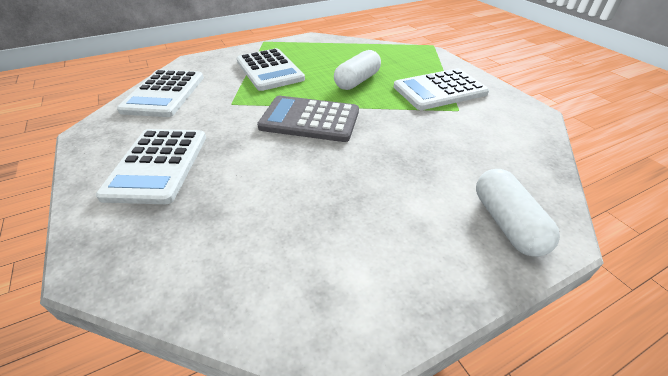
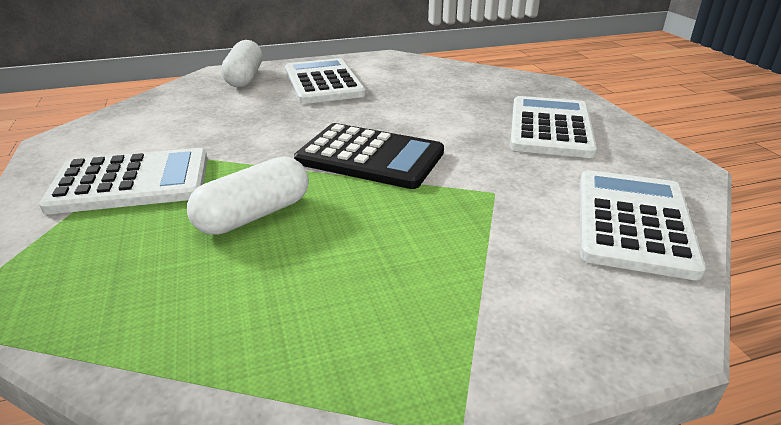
camera: 170 degrees left, 10 degrees down
(269, 70) = (430, 266): white calculator -> white calculator (323, 82)
(309, 120) = (370, 157): grey calculator -> black calculator

